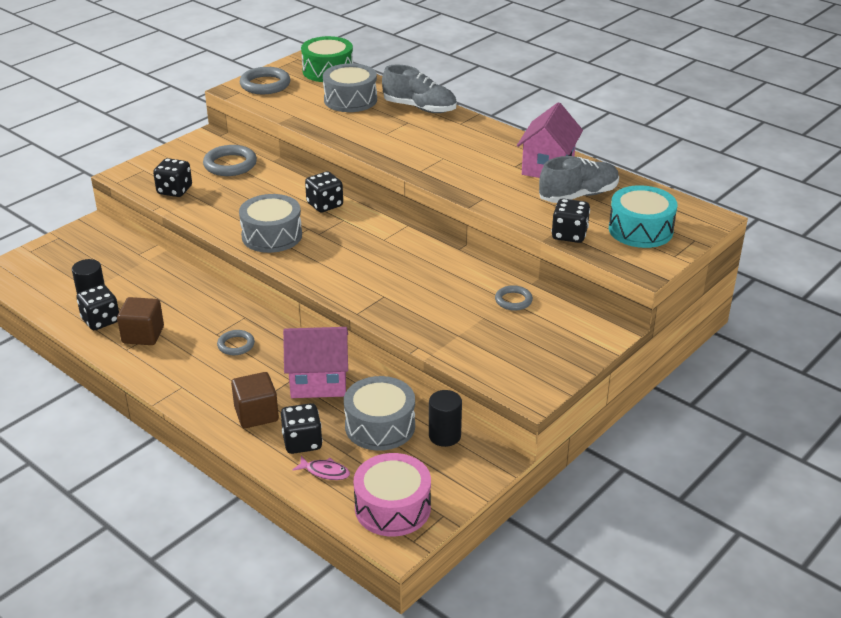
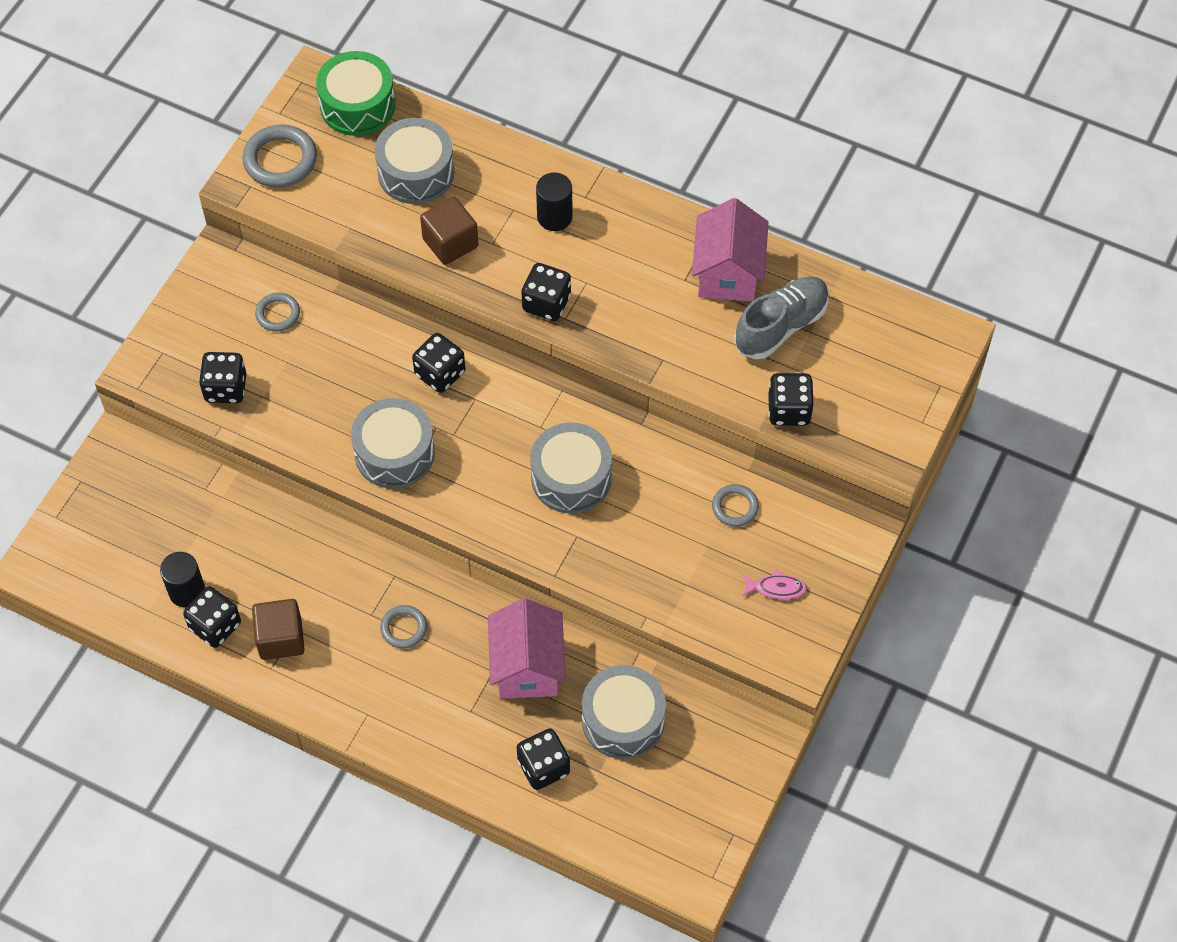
camera: 15 degrees left, 25 degrees up
(230, 164) = (278, 314): grey ring -> grey ring, size x0.59
(256, 414) = (474, 737): brown cube -> brown cube (450, 243)
(318, 382) = (527, 667): pink house -> pink house turned 75 degrees counterclockwise
(325, 472) = (585, 805): pink fish -> pink fish (776, 588)
(392, 508) = (676, 837): pink drum -> none
(394, 266) = (571, 477): none -> grey drum
(410, 163) = (546, 303): none -> black dice
(419, 108) = (519, 171): grey shoe -> none
(444, 436) = (700, 717): black cylinder -> black cylinder (554, 217)
(640, 230) = (872, 380): turquoise drum -> none

